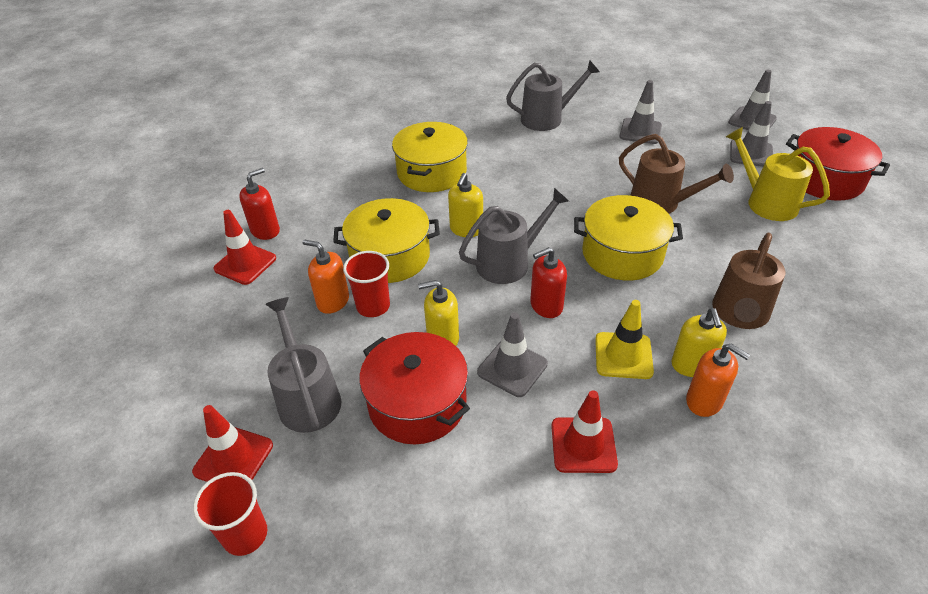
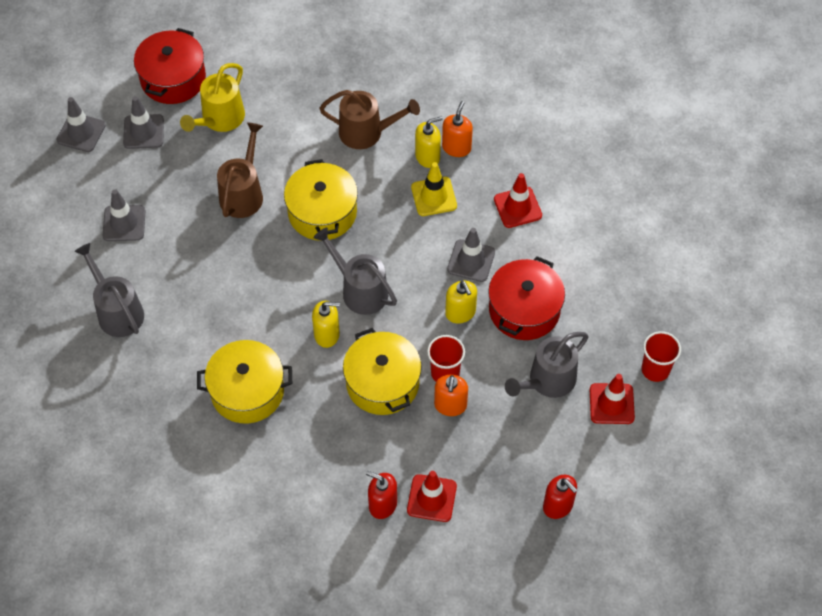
camera: 110 degrees left, 15 degrees up
(546, 306) = (401, 253): red soap dispenser -> red soap dispenser (558, 505)

